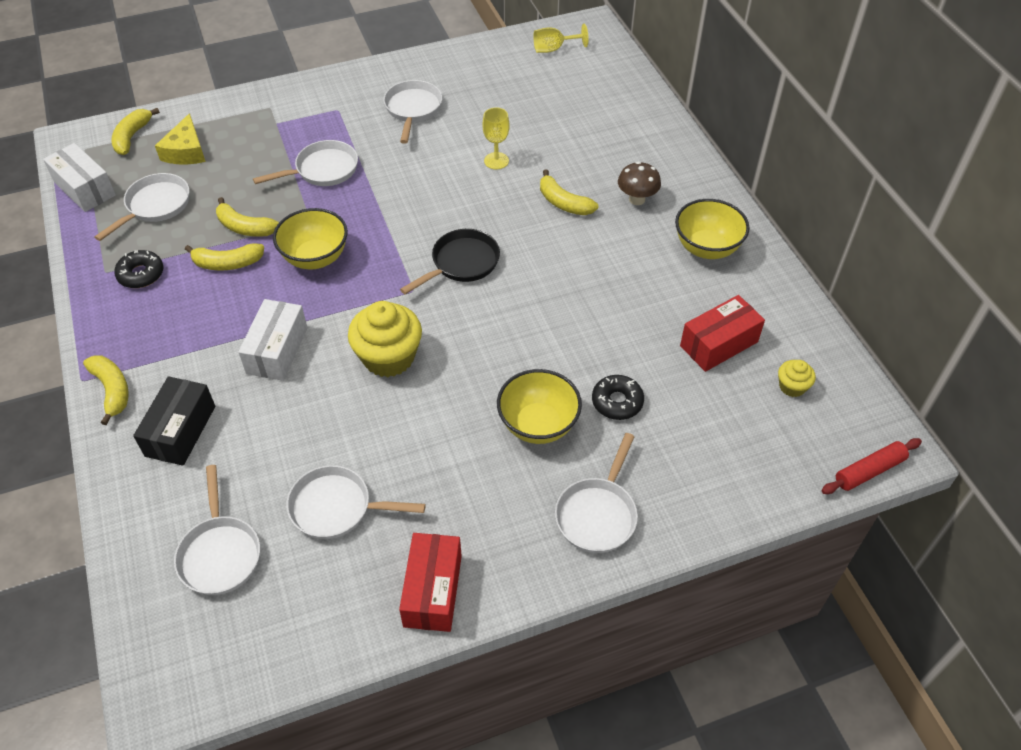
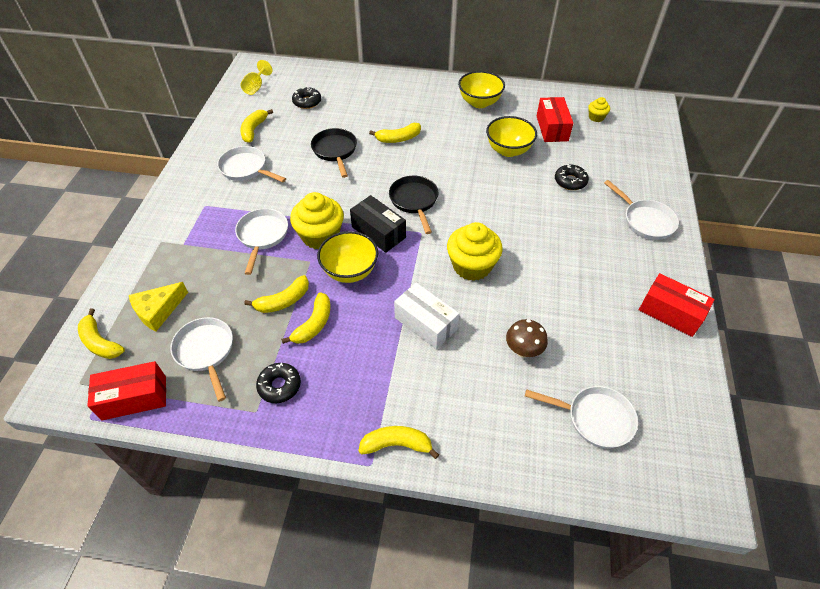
camera: 60 degrees left, 0 degrees up
(85, 189) = (134, 398): white box -> red box
(180, 431) = (468, 409): black box -> black box (378, 232)
(186, 151) = (158, 310): yellow cheese -> yellow cheese turned 105 degrees clockwise
(336, 507) = (585, 338): white pan -> none
(352, 212) = (320, 236): none -> yellow cupcake
(479, 84) = (254, 130): none -> yellow banana
(496, 161) = (335, 151): yellow goblet -> black pan
(538, 425) = (569, 219): yellow bowl -> yellow bowl (508, 150)
(564, 99) = (307, 102): none -> black donut
(637, 199) = (420, 110): brown mushroom -> brown mushroom (523, 350)
(869, 471) = (662, 118): red rolling pin -> none

